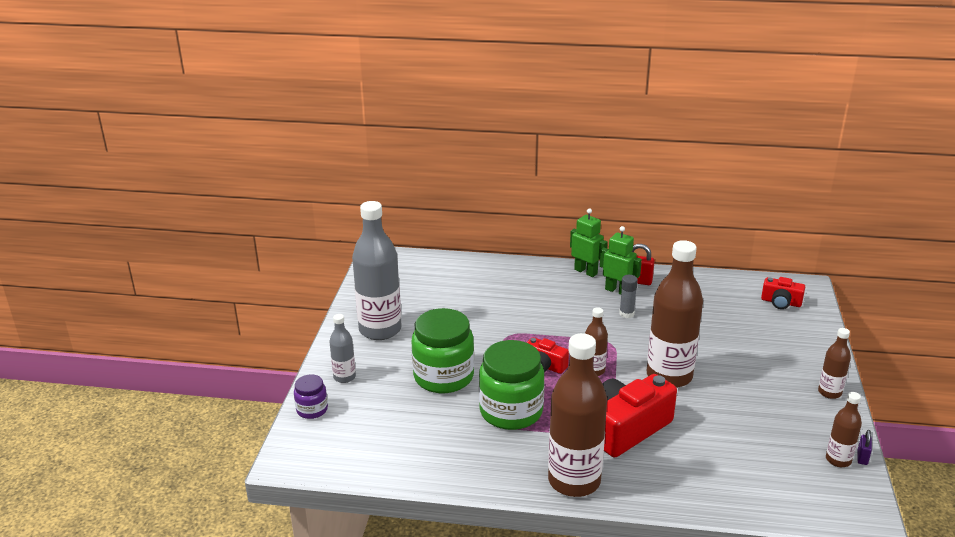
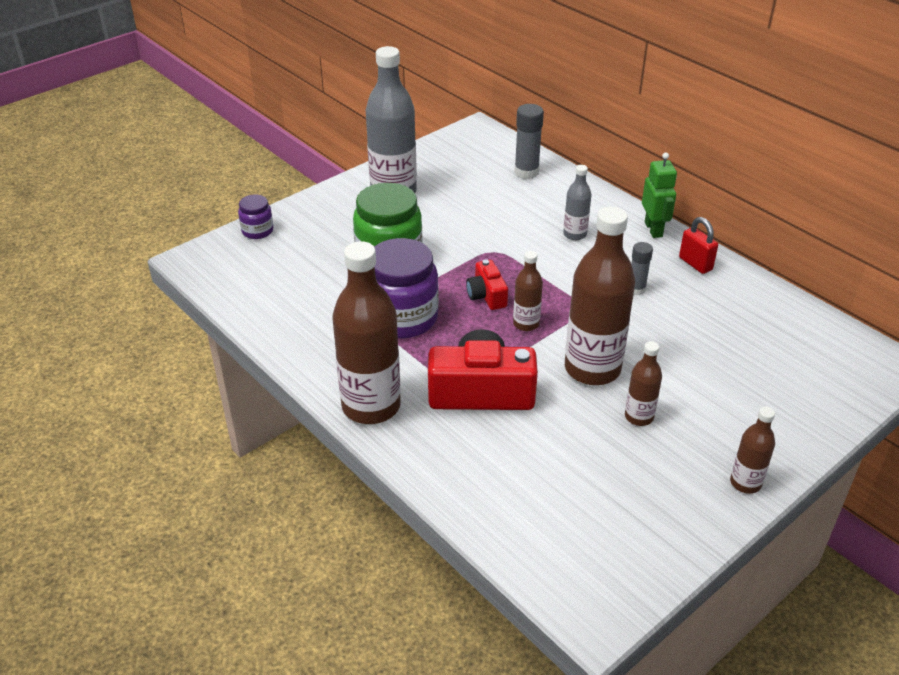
camera: 40 degrees right, 10 degrees up
(344, 377) = (314, 217): grey bottle -> grey bottle (575, 234)
(455, 272) = (526, 172): none -> grey glue stick
(511, 411) = (402, 318): green jar -> purple jar
(617, 291) = (659, 263): green robot -> none
(781, 302) = (832, 364): red camera -> none
(838, 460) = (650, 549): brown bottle -> brown bottle (639, 417)
(862, 457) = (681, 565): purple padlock -> none

